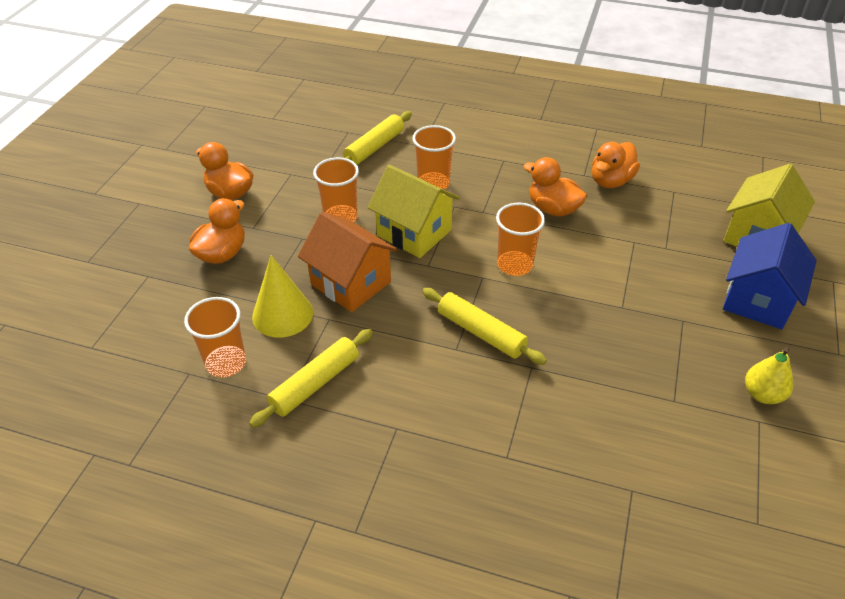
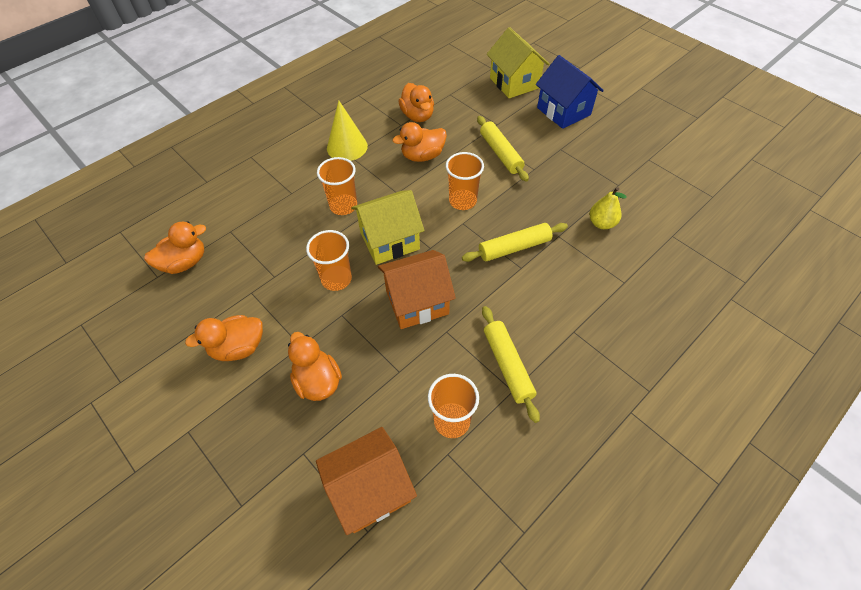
camera: 60 degrees left, 10 degrees up
(131, 333) = (370, 489): none -> orange house
(282, 314) = (422, 361): yellow cone -> yellow cone (347, 147)
(296, 124) = (184, 262): none -> orange duck
(374, 147) = (267, 222): yellow rolling pin -> yellow rolling pin (500, 153)
(762, 394) = (631, 148): yellow pear -> yellow pear (602, 223)

